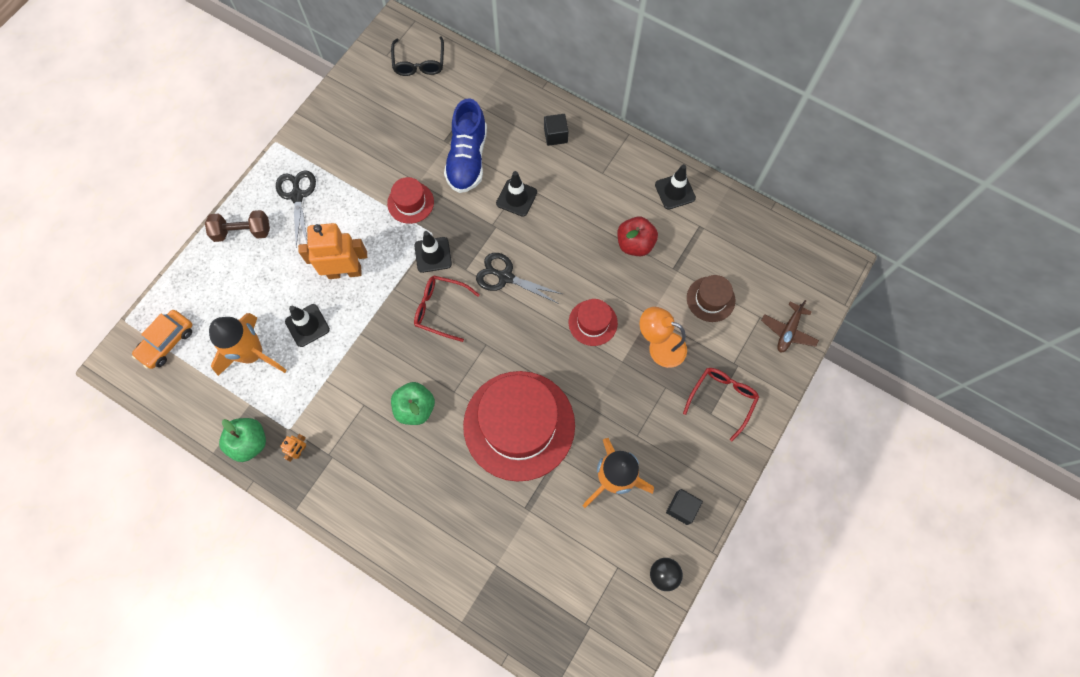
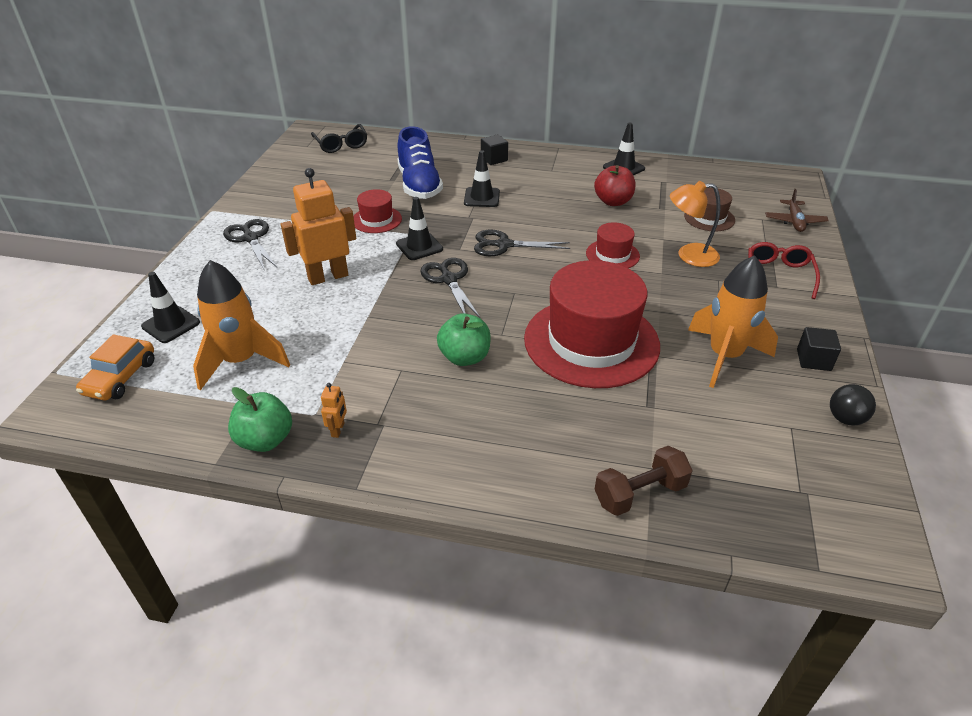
camera: 20 degrees left, 30 degrees down
(242, 232) = (195, 273): brown dumbbell -> brown dumbbell (640, 493)
(307, 325) = (301, 324): black traffic cone -> black traffic cone (171, 324)
(440, 309) = (449, 279): red glasses -> black scissors

